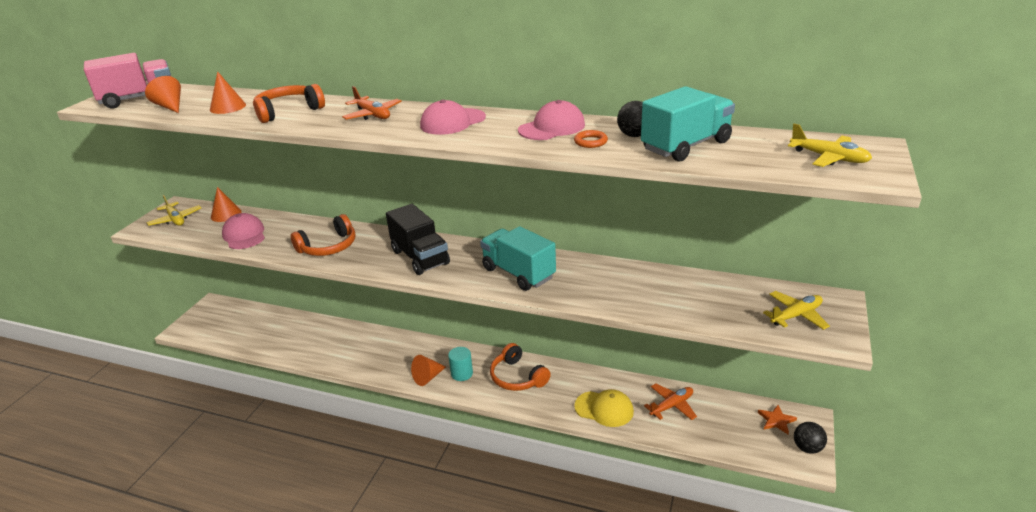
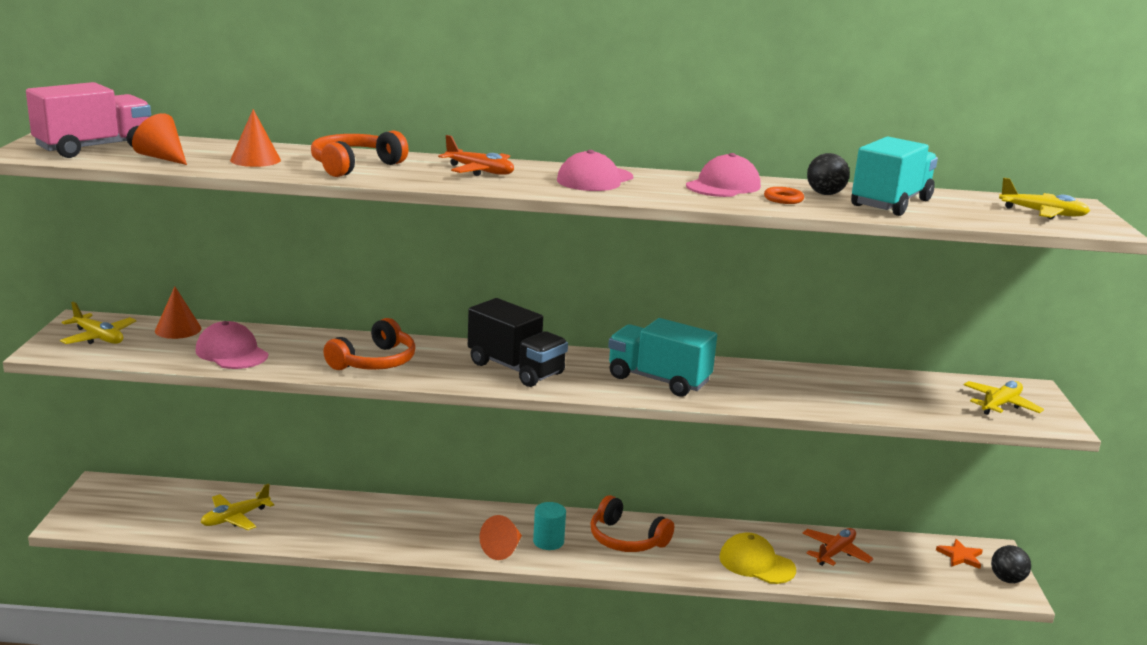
camera: 20 degrees left, 10 degrees down
(274, 335) = (235, 518): none -> yellow plane
(604, 409) = (756, 563): yellow cap -> yellow cap turned 150 degrees counterclockwise

